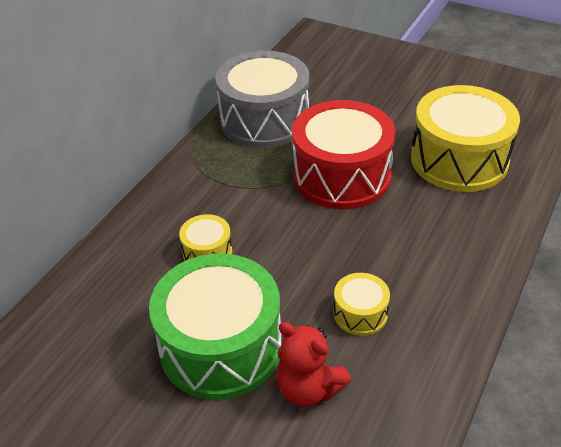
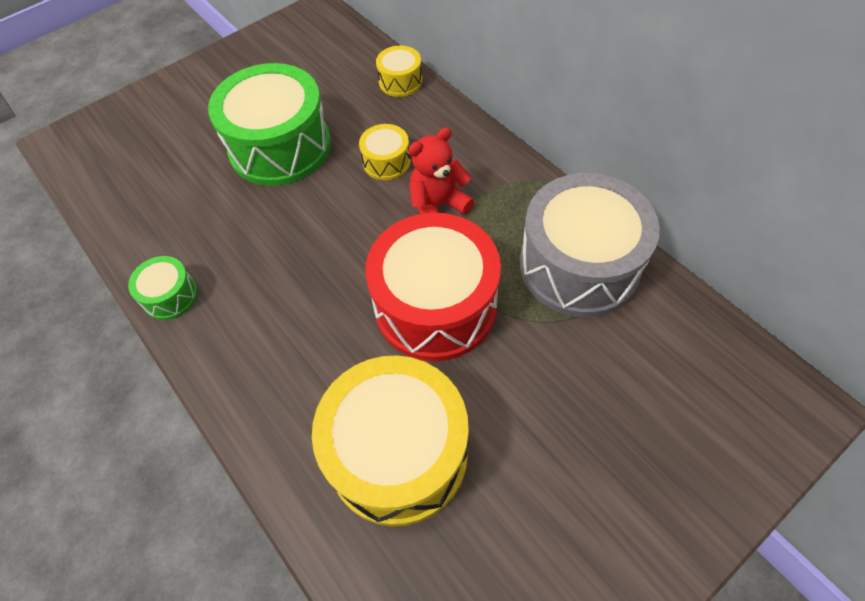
camera: 115 degrees right, 15 degrees up
(309, 388) = (205, 187): red teddy bear -> red teddy bear (438, 205)
(360, 313) = (245, 246): yellow drum -> yellow drum (400, 81)
(446, 344) = (170, 296): none -> green drum

